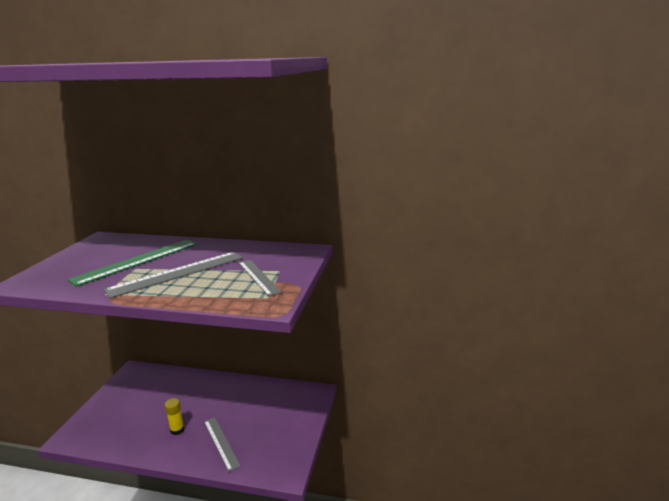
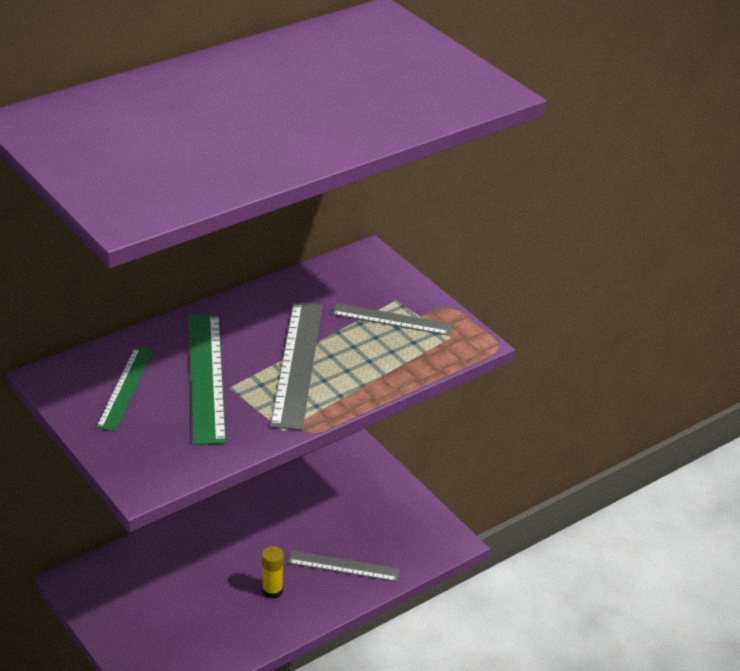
camera: 50 degrees left, 15 degrees up
(107, 251) = (125, 388): none -> green ruler

